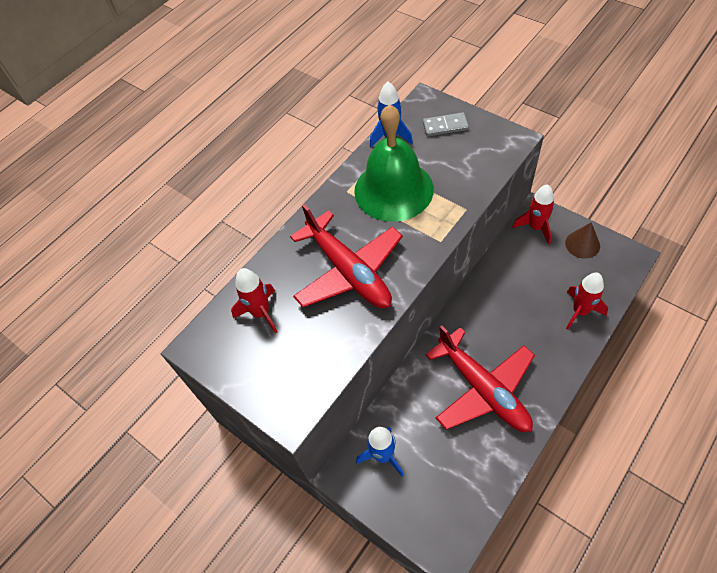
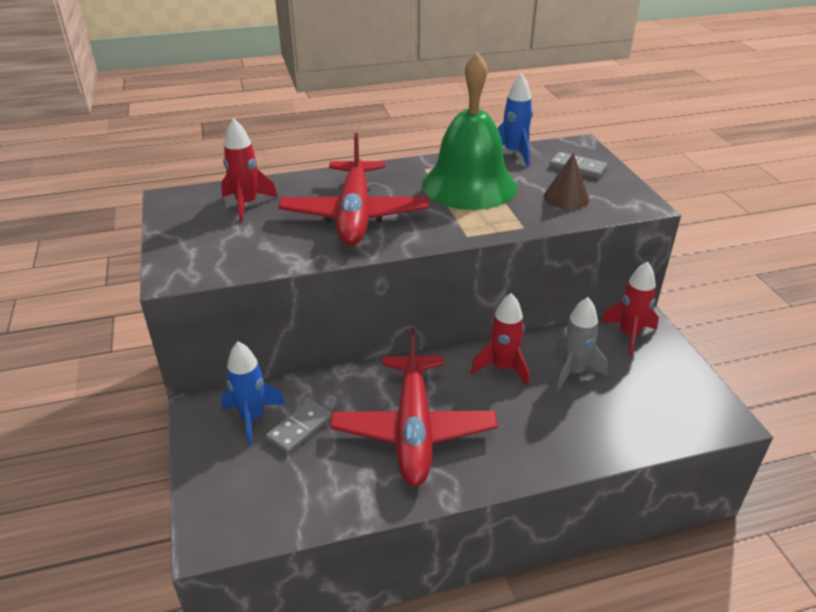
camera: 30 degrees right, 20 degrees down
(419, 440) = (300, 428): none -> grey domino
(530, 279) = (573, 372): none -> grey rocket
(580, 311) = (602, 430): red rocket -> red rocket (502, 368)
(582, 244) = (672, 376): brown cone -> brown cone (566, 197)

